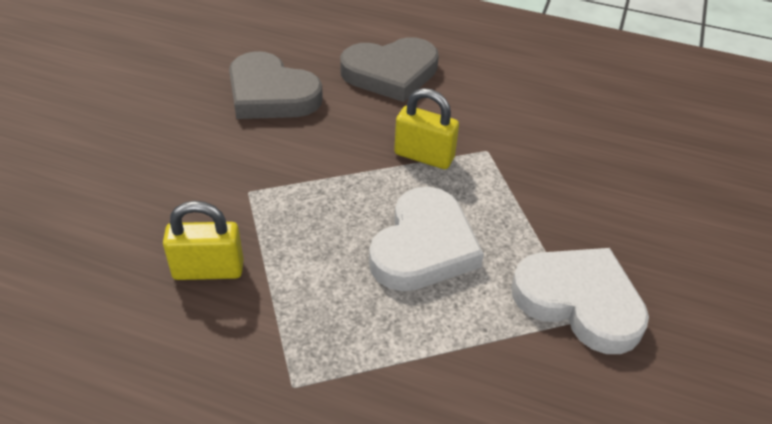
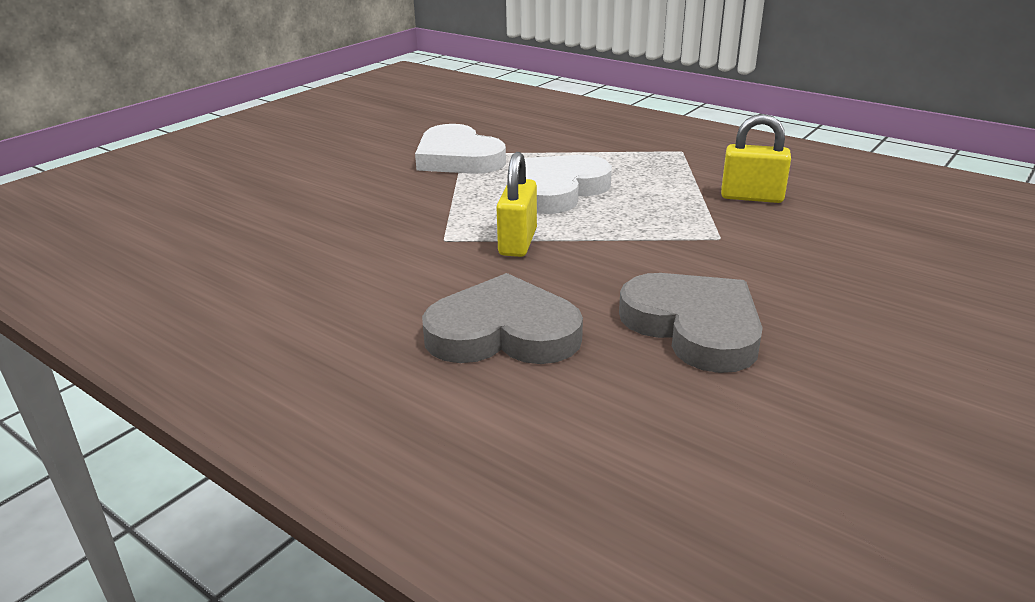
camera: 160 degrees left, 15 degrees down
(424, 156) = (517, 242): yellow padlock -> yellow padlock turned 60 degrees clockwise

